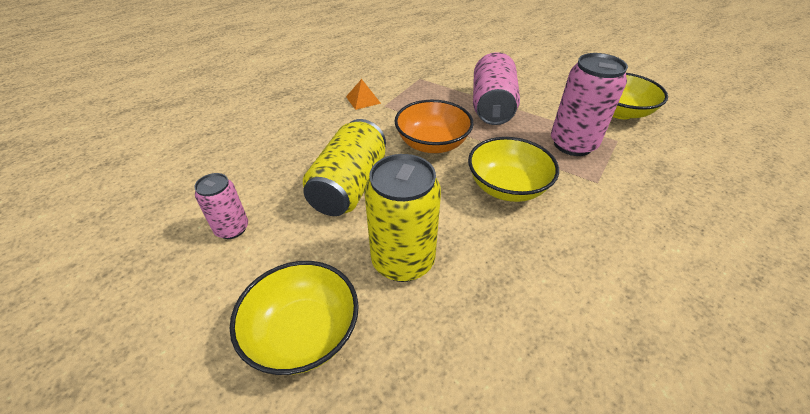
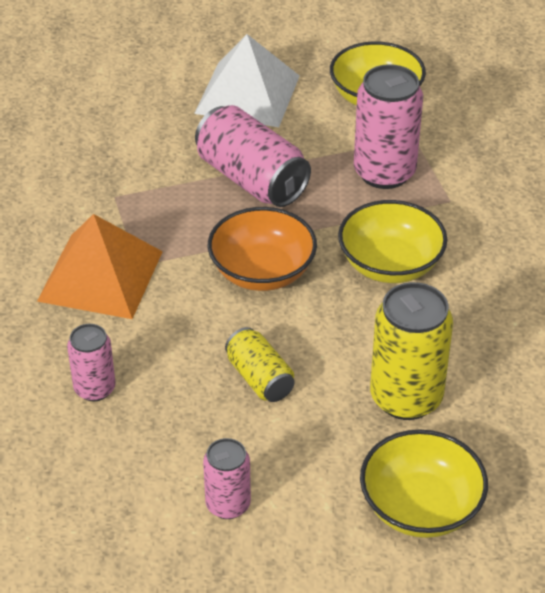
camera: 50 degrees left, 0 degrees up
(283, 136) = (95, 388): none -> pink can
(349, 186) = (260, 378): yellow can -> yellow can, size x0.58
(363, 100) = (100, 275): orange pyramid -> orange pyramid, size x2.21
(545, 76) = (247, 94): none -> white pyramid

